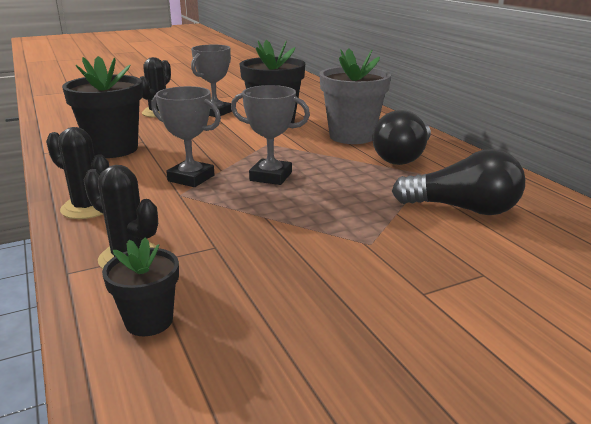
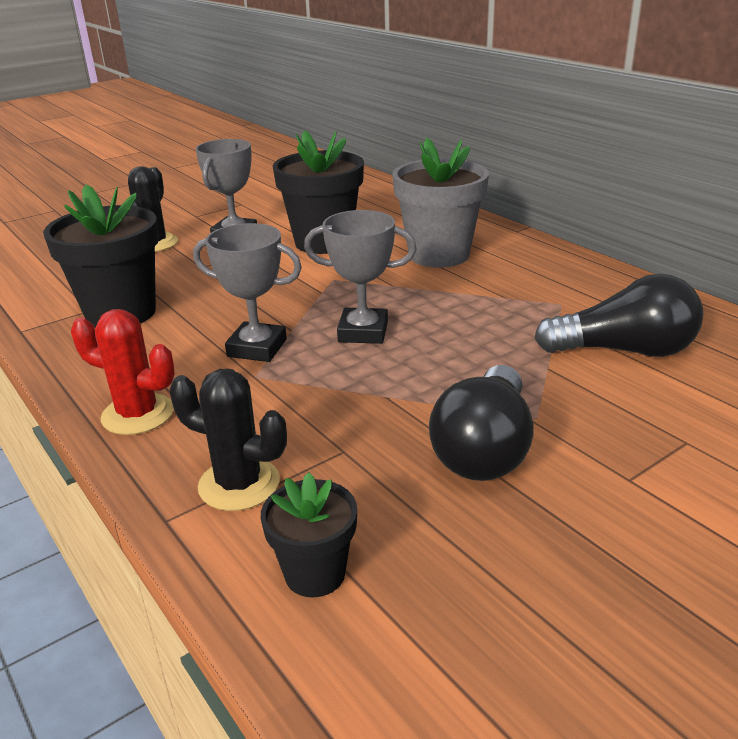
camera: 10 degrees left, 5 degrees up
(87, 208) = (138, 414): black cactus -> red cactus
(403, 157) = (518, 280): black light bulb -> black light bulb (484, 449)

